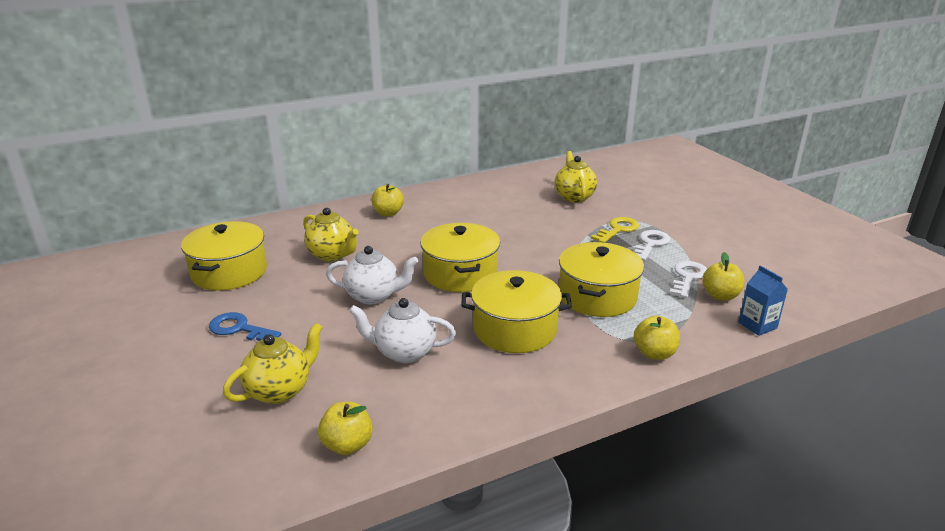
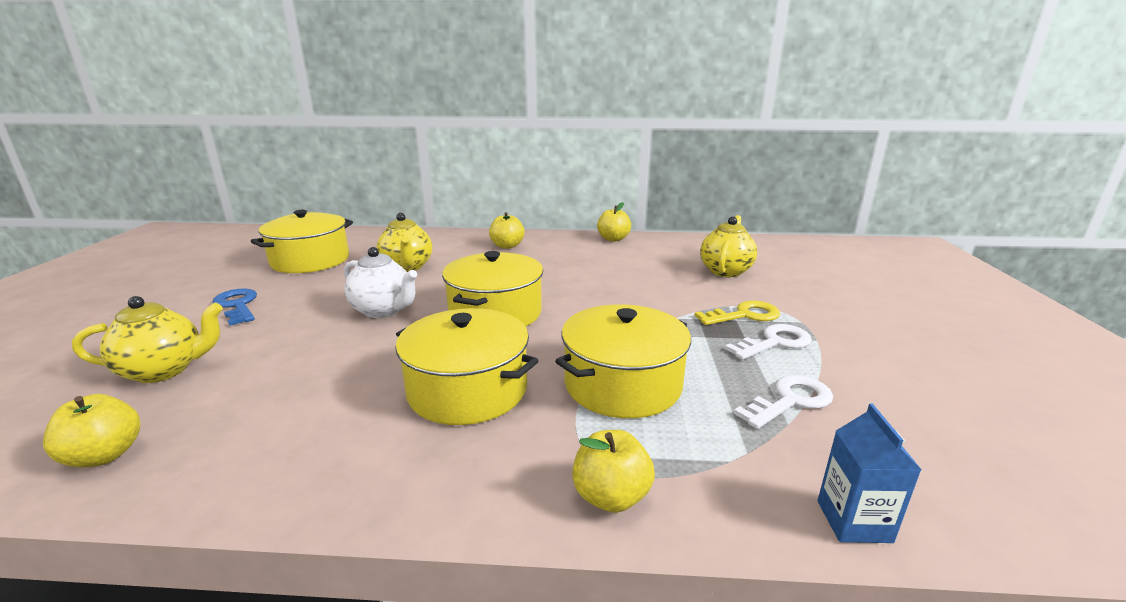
camera: 30 degrees right, 5 degrees down
(404, 352) = (321, 374): white teapot -> none
(720, 296) = (823, 445): yellow apple -> yellow apple (613, 239)

